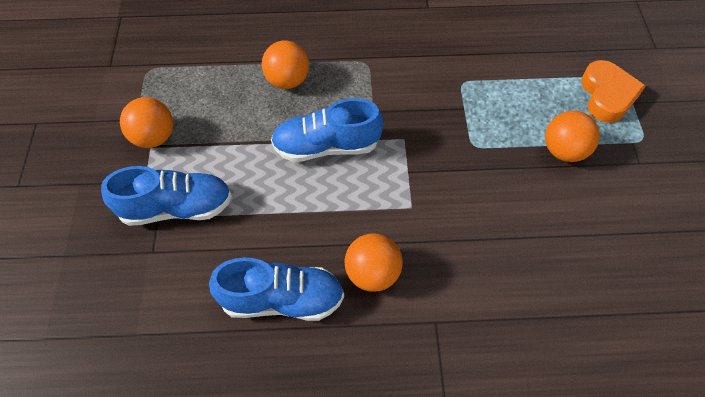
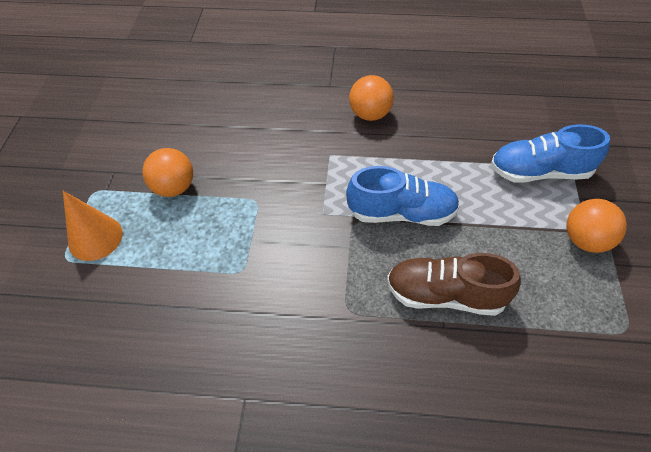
camera: 170 degrees left, 5 degrees down
(282, 299) = (439, 105): blue shoe -> none
(287, 80) = (445, 295): orange ball -> brown shoe
(607, 96) = (95, 238): orange heart -> orange cone

